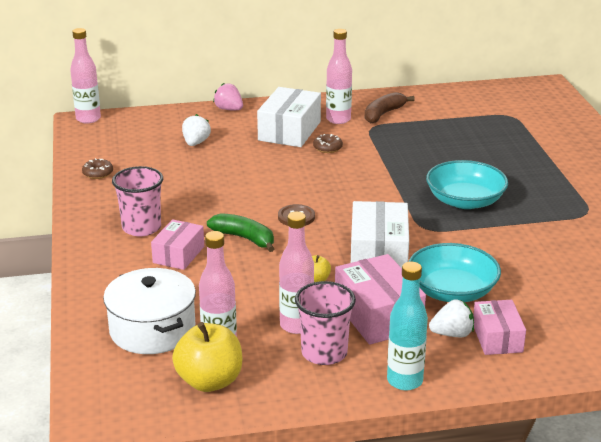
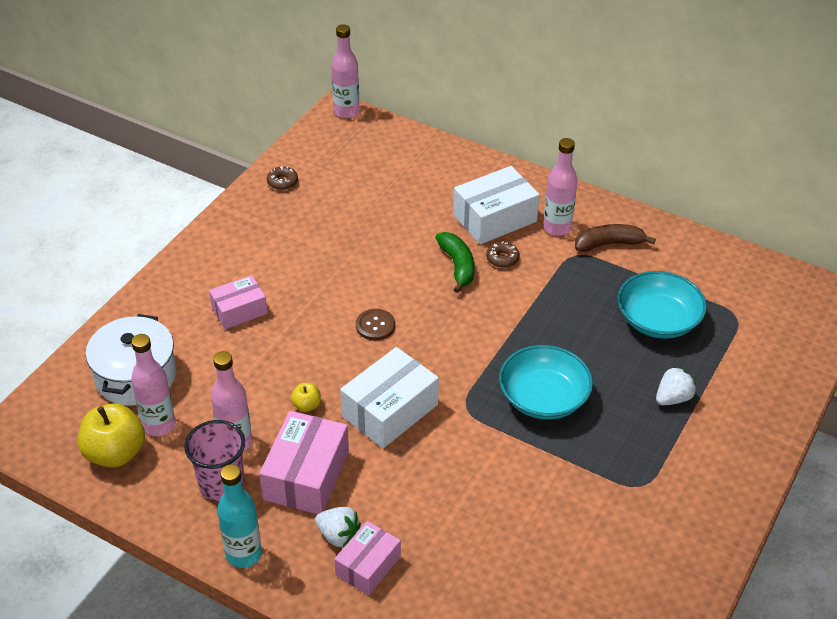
camera: 40 degrees right, 15 degrees up
(141, 228) = (246, 264): pink cup -> none
(196, 143) = (398, 189): white strawberry -> white strawberry (673, 398)
(229, 109) = (474, 161): pink strawberry -> none
(244, 238) = (307, 324): green banana -> green banana (457, 266)
(452, 291) = (397, 491): turquoise bowl -> turquoise bowl (658, 320)

